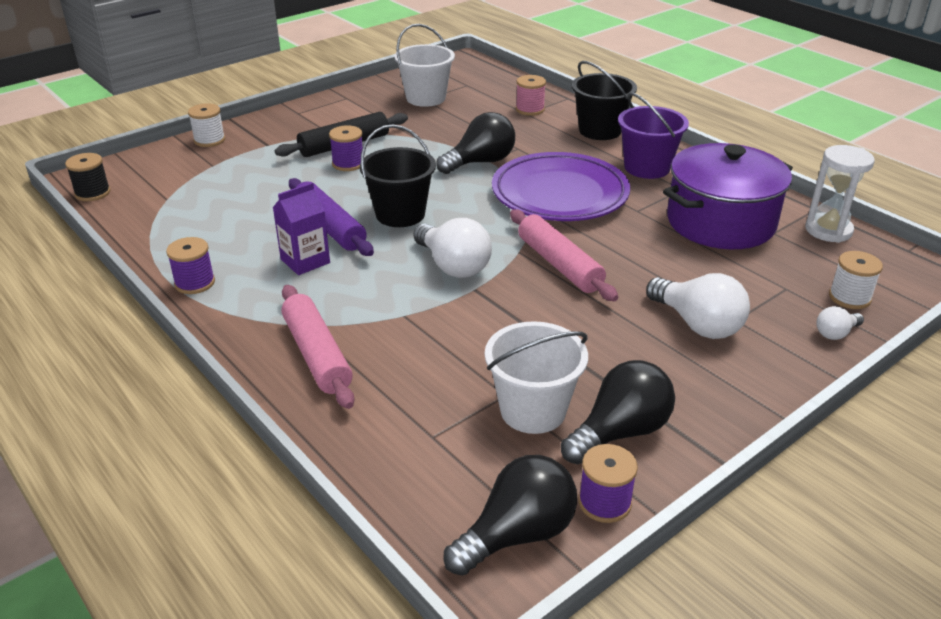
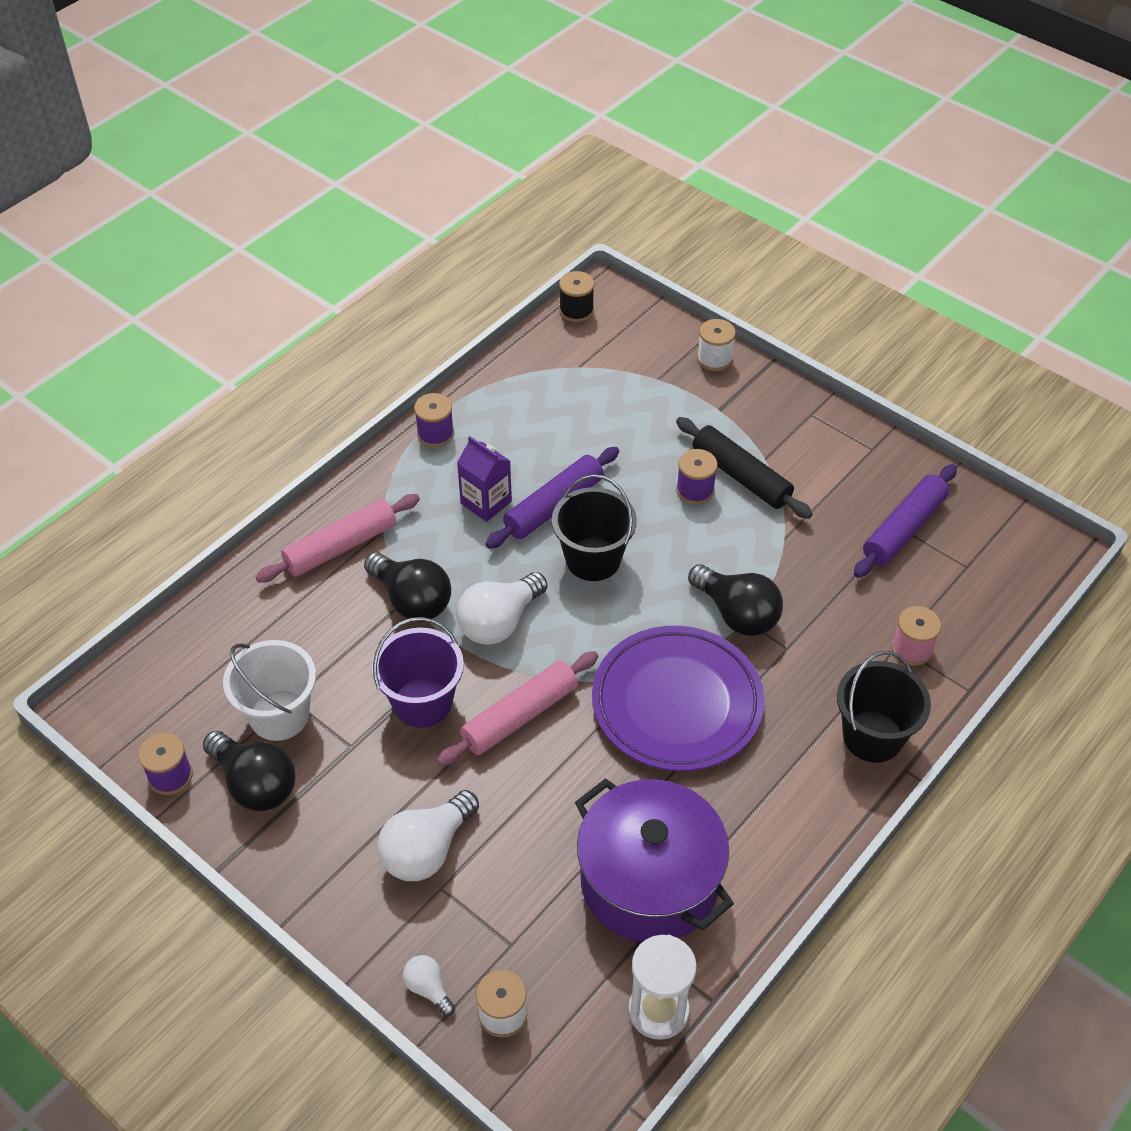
camera: 80 degrees right, 15 degrees up
(425, 98) = (903, 529): white bucket -> purple rolling pin
(517, 534) = (136, 719): black light bulb -> black light bulb (412, 600)
(647, 167) = (776, 796): purple bucket -> purple bucket (422, 702)

